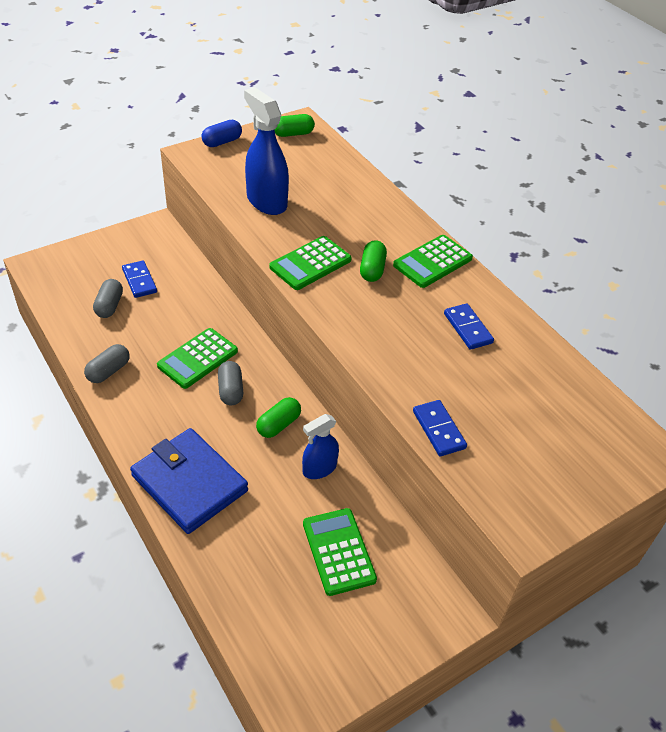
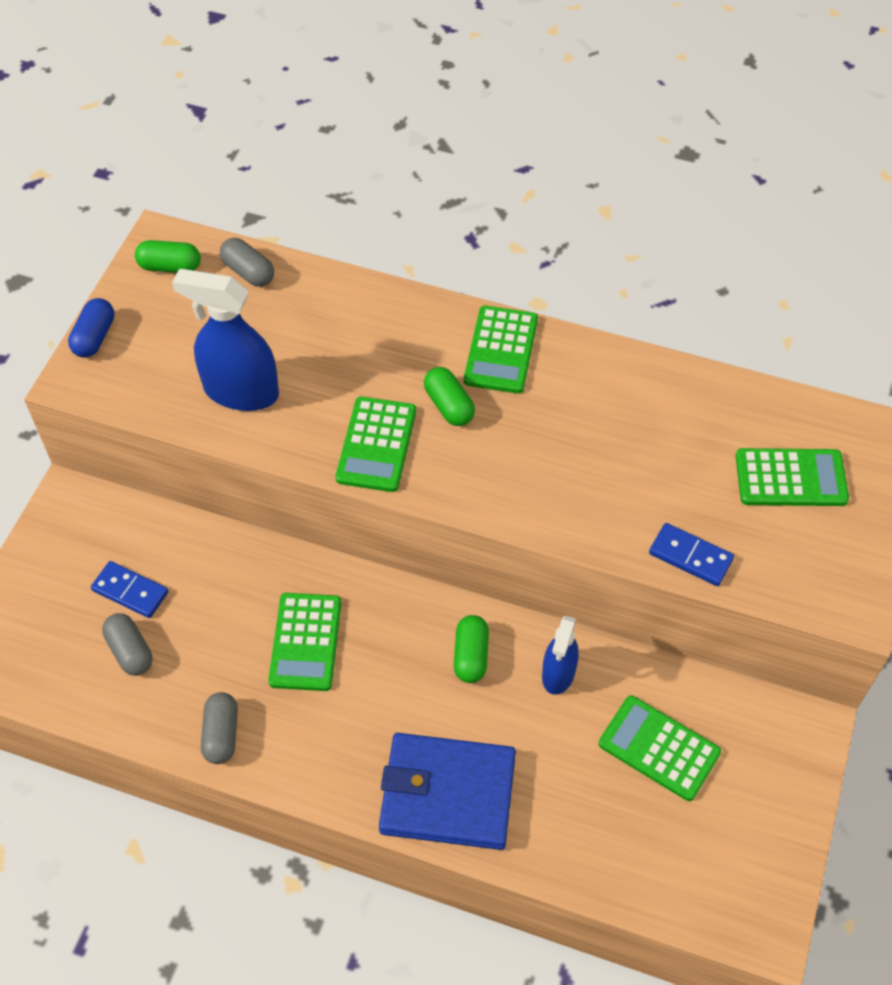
camera: 35 degrees left, 10 degrees up
(230, 390) = (381, 653): grey capsule -> grey capsule (248, 272)
(293, 134) = (170, 267): green capsule -> green capsule turned 60 degrees clockwise
(468, 328) = (611, 413): blue domino -> none
(555, 432) = (790, 478): none -> green calculator

